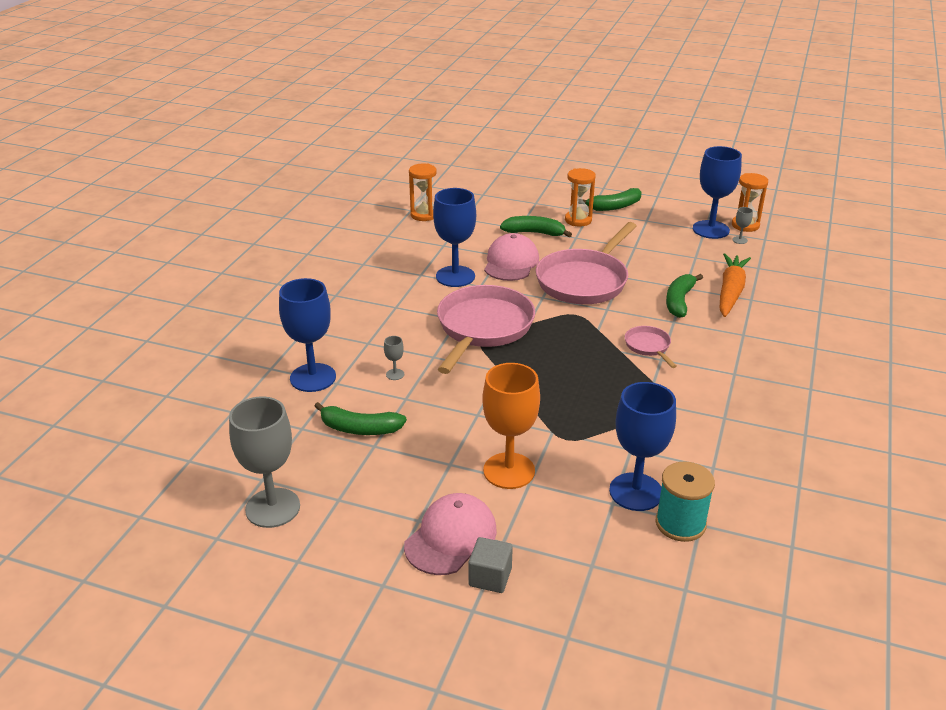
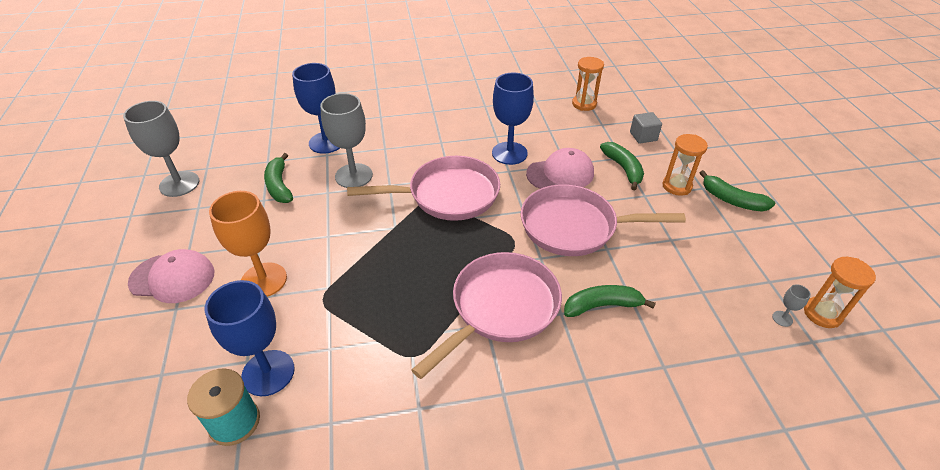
camera: 60 degrees right, 10 degrees up
(395, 374) = (354, 176): grey goblet -> grey goblet, size x2.48
(490, 577) = (133, 316): grey cube -> grey cube (643, 136)
(648, 346) = (501, 308): pink pan -> pink pan, size x2.19
(710, 229) = (775, 286): blue goblet -> none
(730, 292) = (661, 343): orange carrot -> none

